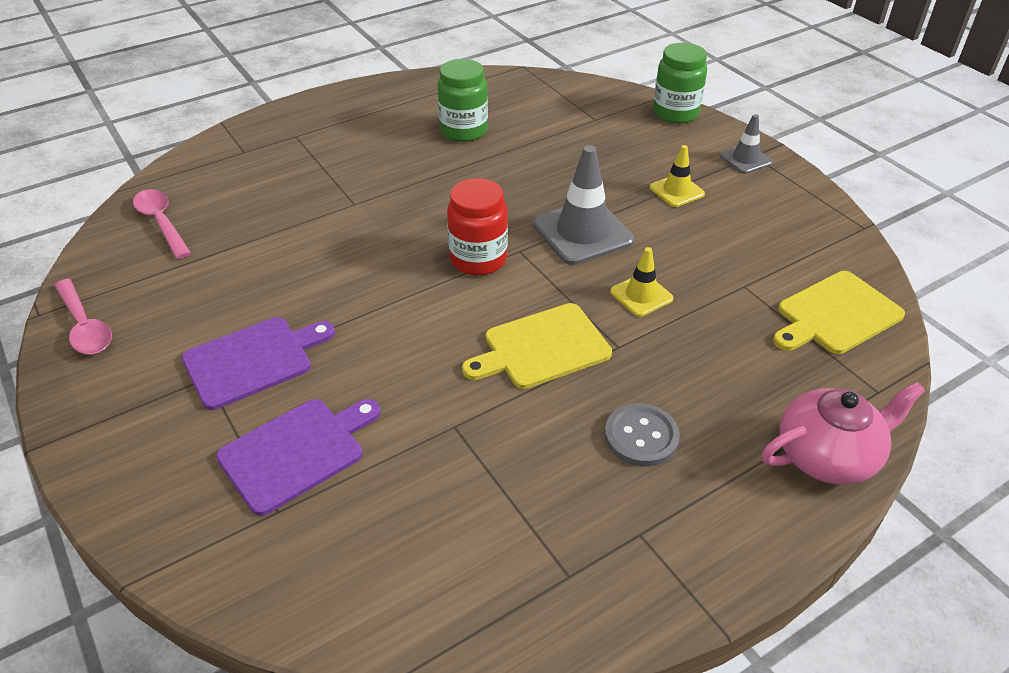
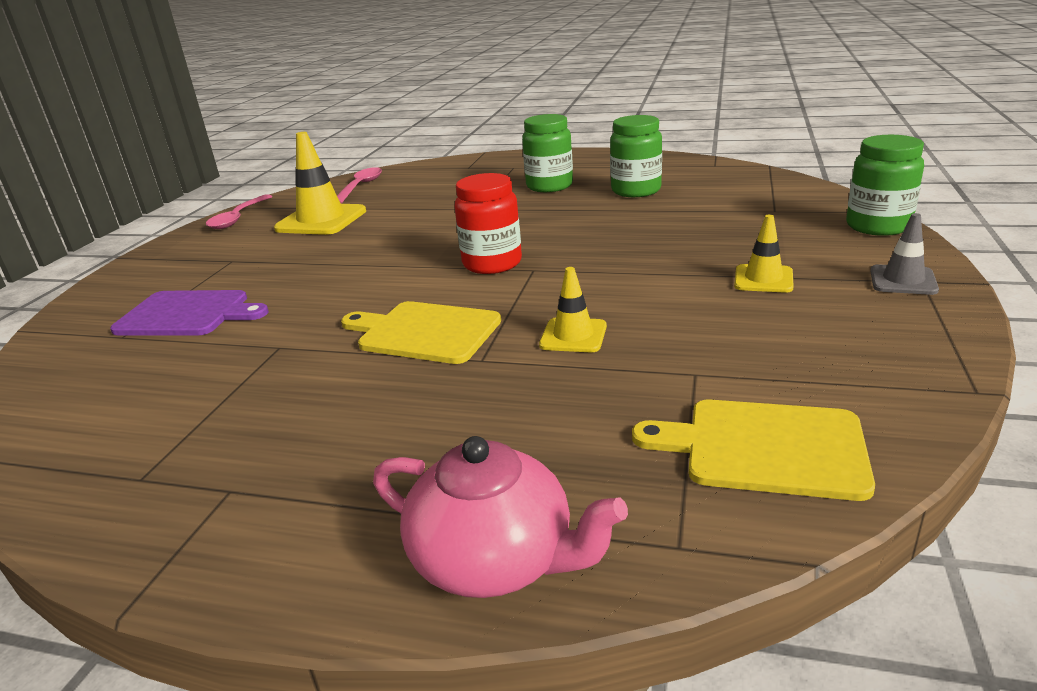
camera: 50 degrees right, 15 degrees down
(207, 284) = (321, 220): none -> yellow traffic cone
(253, 360) = (265, 262): purple cutting board -> none
(377, 150) = (549, 186): none -> green jar
(583, 232) = (608, 276): grey traffic cone -> none
(641, 436) = (370, 427): grey button -> none

